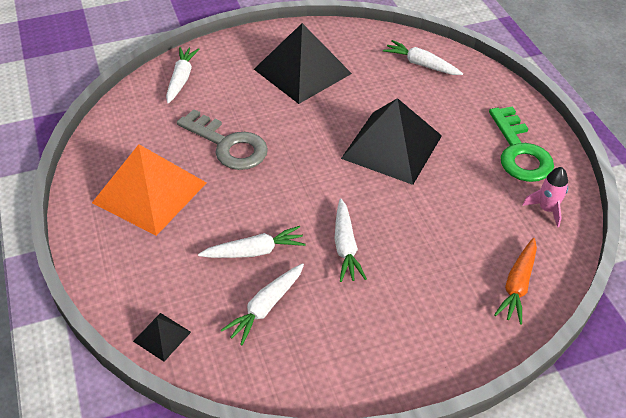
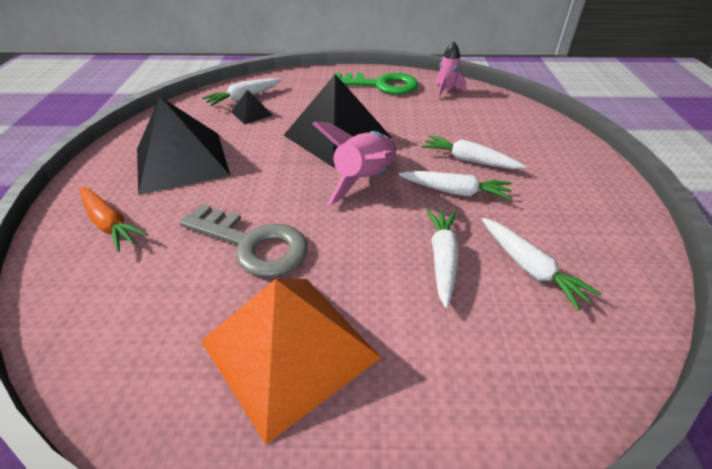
camera: 70 degrees left, 5 degrees down
(162, 336) = (574, 387): black pyramid -> black pyramid (251, 113)
(181, 79) = (83, 264): white carrot -> white carrot (468, 160)
(228, 145) = (253, 244): grey key -> grey key turned 60 degrees clockwise
(332, 183) = (364, 180): none -> pink rocket
(517, 285) = (519, 120): orange carrot -> orange carrot (110, 224)

